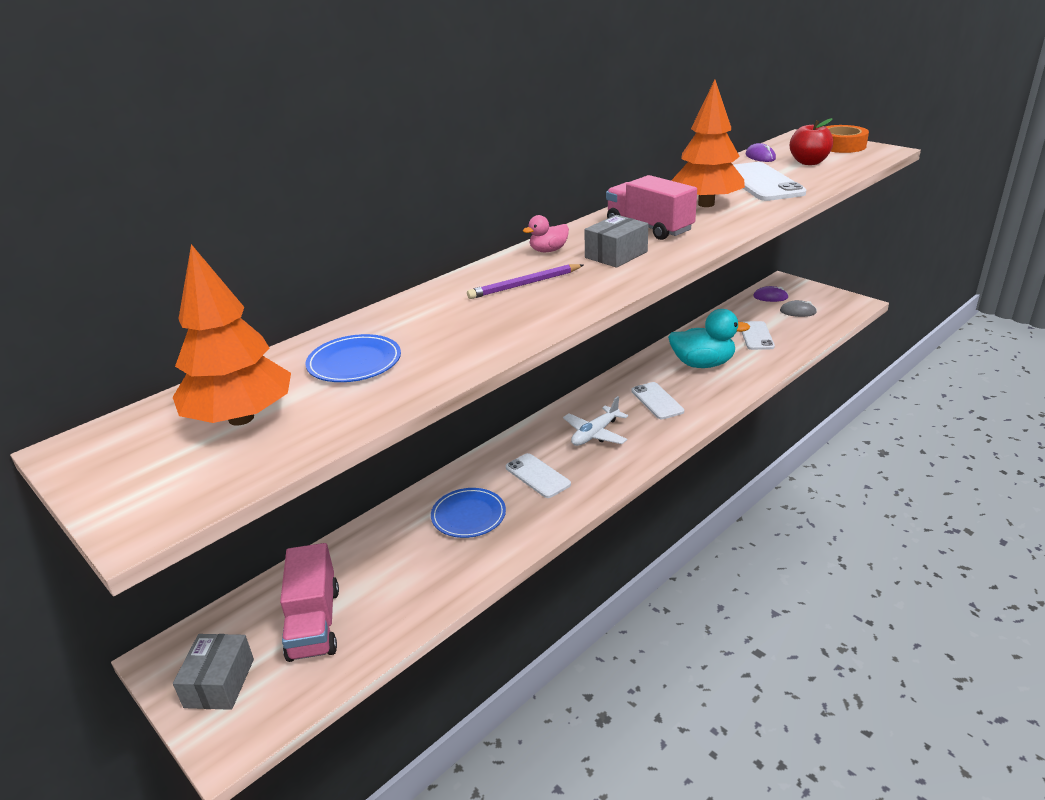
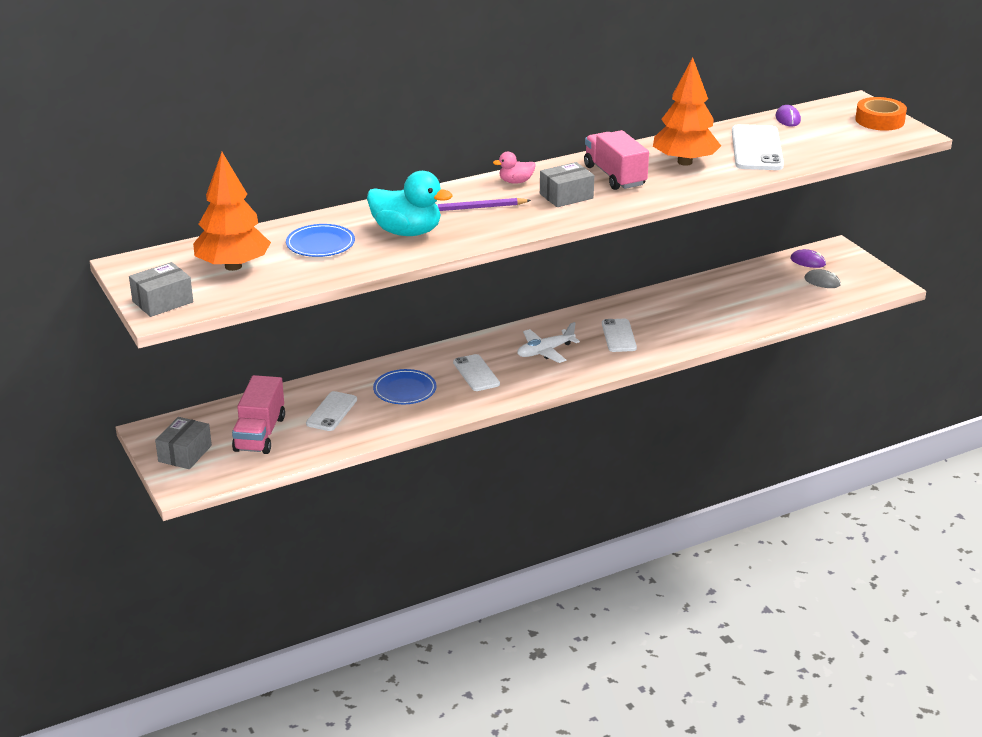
camera: 15 degrees right, 0 degrees up
(142, 500) = (162, 302): none -> grey box
(702, 364) = (686, 312): turquoise duck -> turquoise duck (407, 232)
(756, 336) = (759, 297): white phone -> white phone (331, 412)
(809, 162) = (825, 134): red apple -> none

